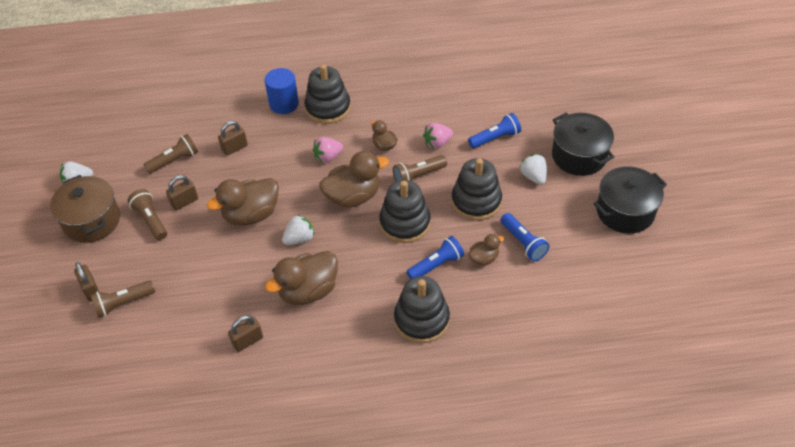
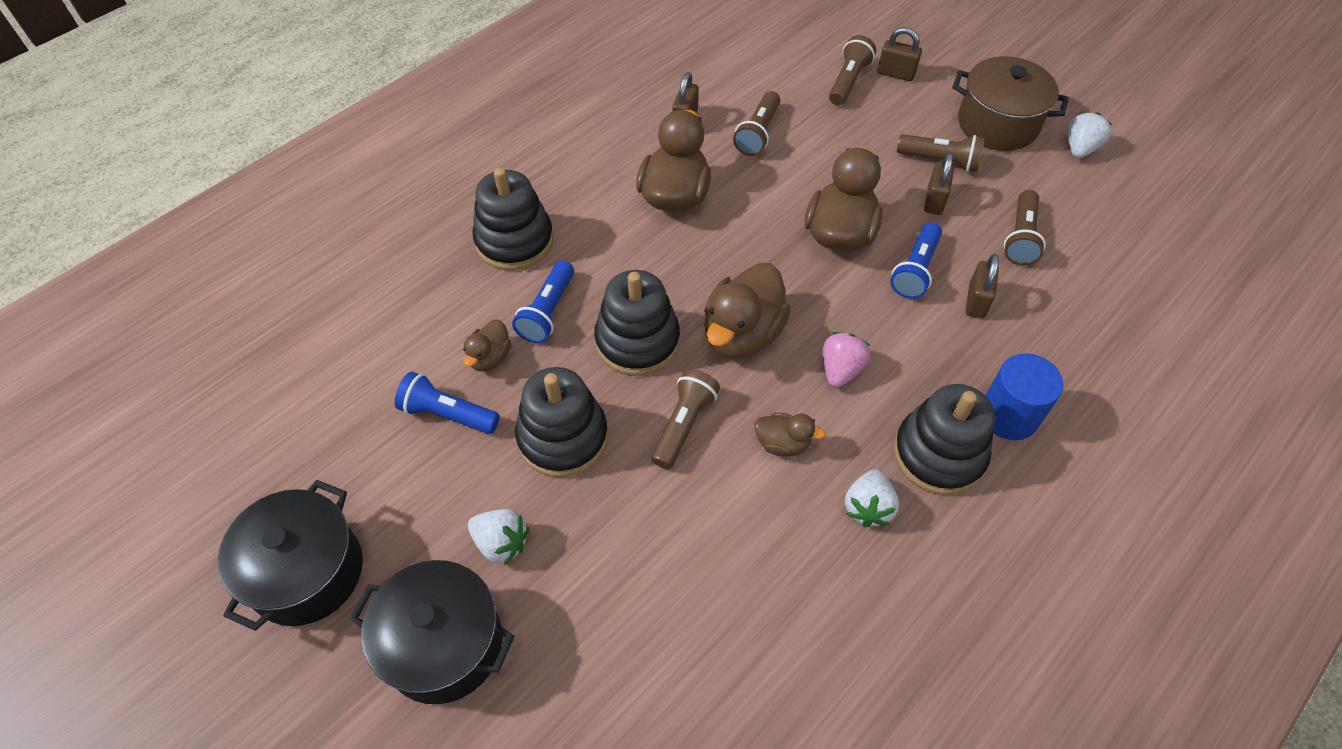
camera: 140 degrees right, 5 degrees up
(218, 302) = (758, 133): none -> brown flashlight
(299, 239) = (749, 242): white strawberry -> white strawberry (867, 507)
(437, 143) = (706, 504): pink strawberry -> none
(495, 138) = (618, 583): blue flashlight -> blue flashlight (915, 270)

